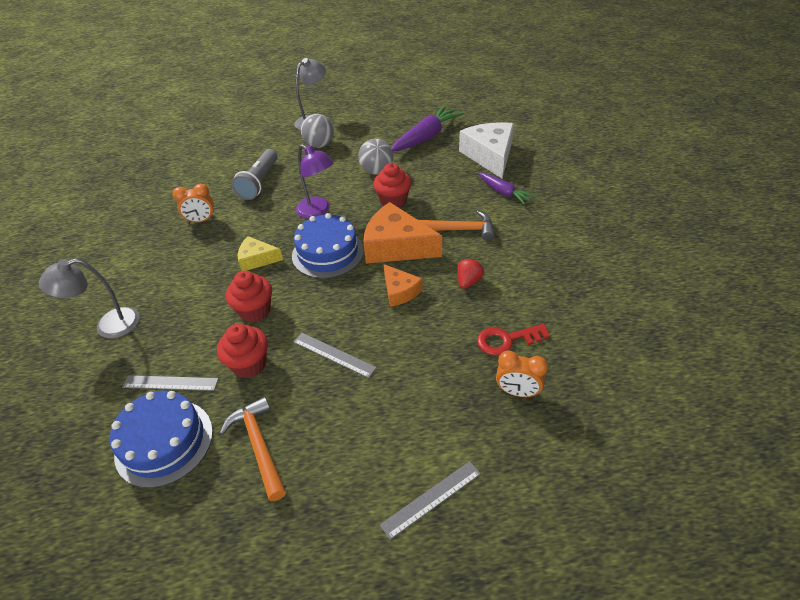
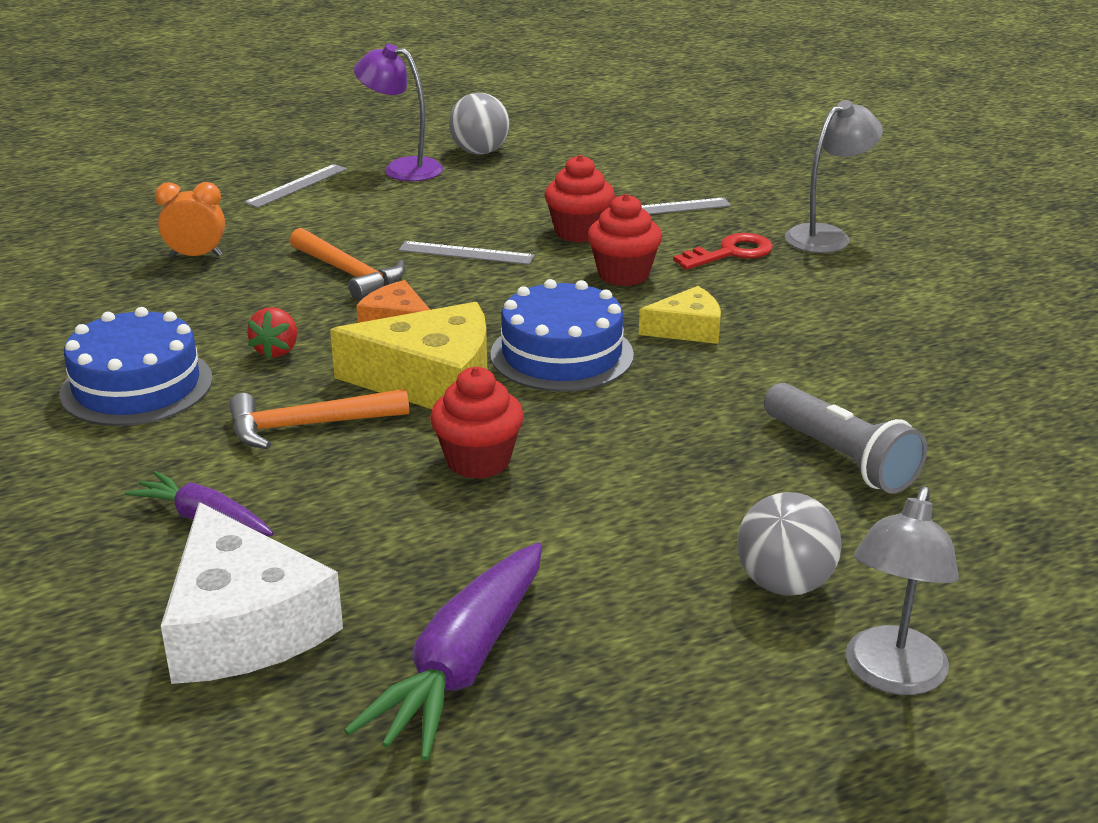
camera: 160 degrees right, 15 degrees down
(164, 442) = (621, 177): blue cake -> blue cake (136, 386)
(201, 221) = (871, 368): orange clock -> none
(259, 182) = (840, 457): grey flashlight -> grey flashlight turned 150 degrees clockwise
(259, 445) = (509, 188): orange hammer -> orange hammer (349, 273)
(318, 211) = (640, 418): purple lamp -> purple lamp (402, 168)
(377, 171) = (560, 528): grey ball -> grey ball (480, 152)
(396, 246) = (432, 381): orange cheese -> yellow cheese
(506, 340) = (209, 296): red key -> red key (731, 253)

